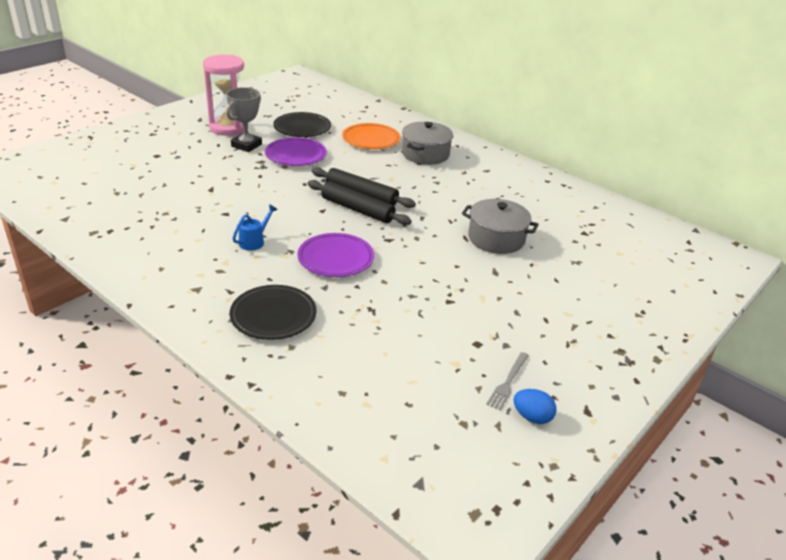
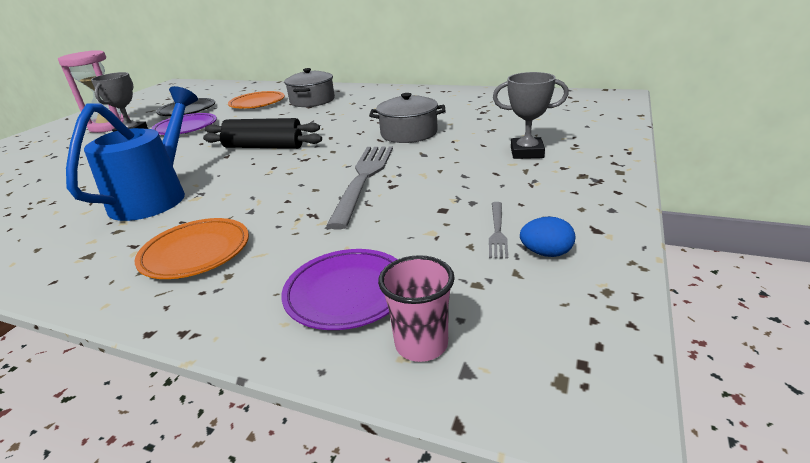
camera: 15 degrees left, 5 degrees down
(254, 241) = (155, 196): blue watering can -> blue watering can, size x2.50
(273, 316) = (196, 253): black plate -> orange plate
(335, 259) = (254, 186): purple plate -> purple plate (347, 293)
(401, 454) = (421, 344): none -> pink cup
(428, 285) = (363, 180): none -> grey fork
(590, 305) = (527, 152): none -> grey trophy

